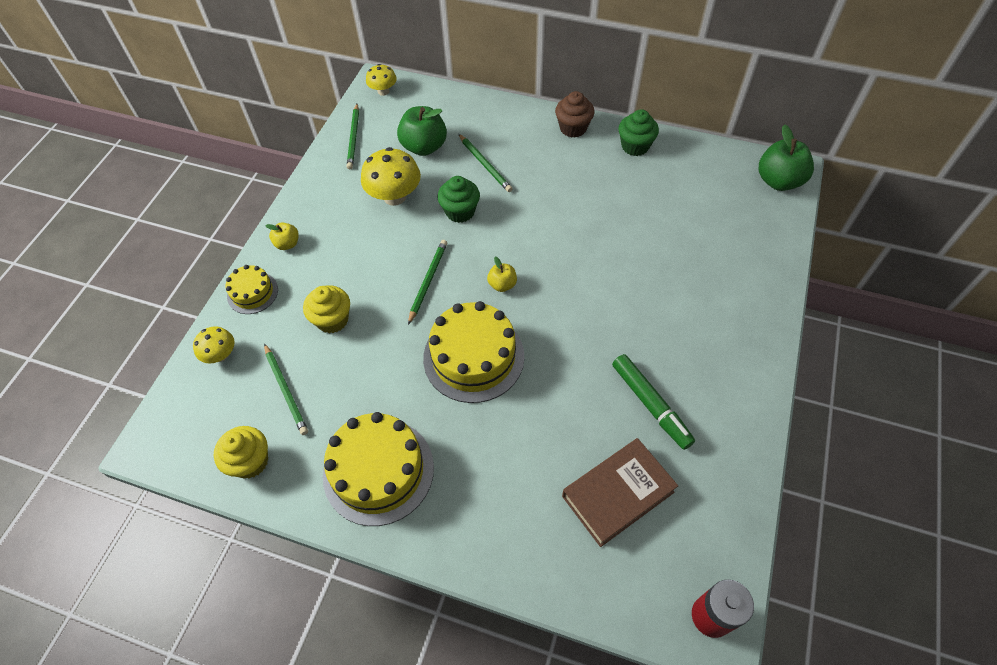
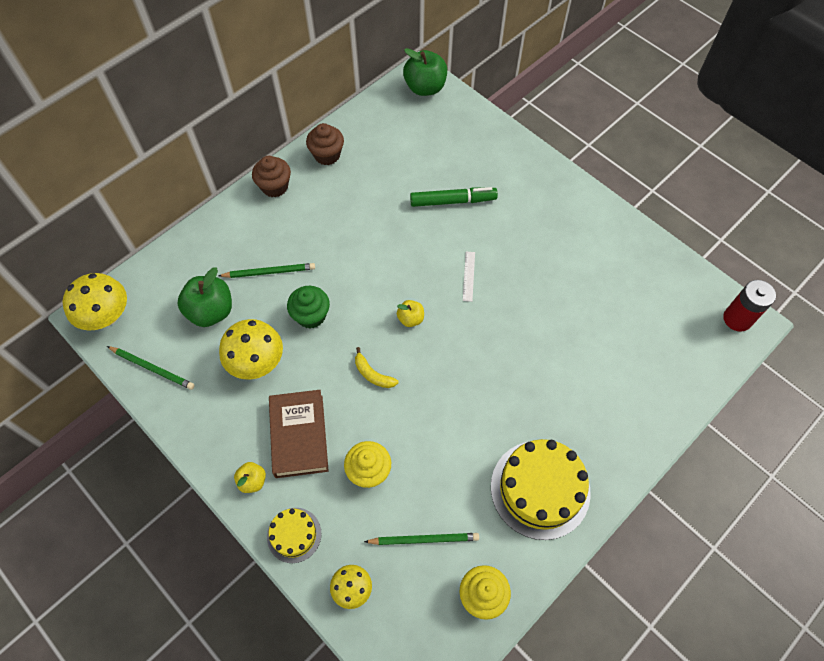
camera: 65 degrees left, 5 degrees up
(383, 91) = (106, 316): yellow mushroom -> yellow mushroom, size x1.71
(428, 281) = (373, 374): green pencil -> yellow banana
(473, 357) = (470, 372): yellow cake -> none
(580, 311) = (468, 276): none -> white ruler
(618, 494) = (632, 329): brown book -> brown book (299, 436)
(635, 146) = (327, 155): green cupcake -> brown cupcake
(650, 404) = (573, 272): green marker -> green marker (453, 201)

